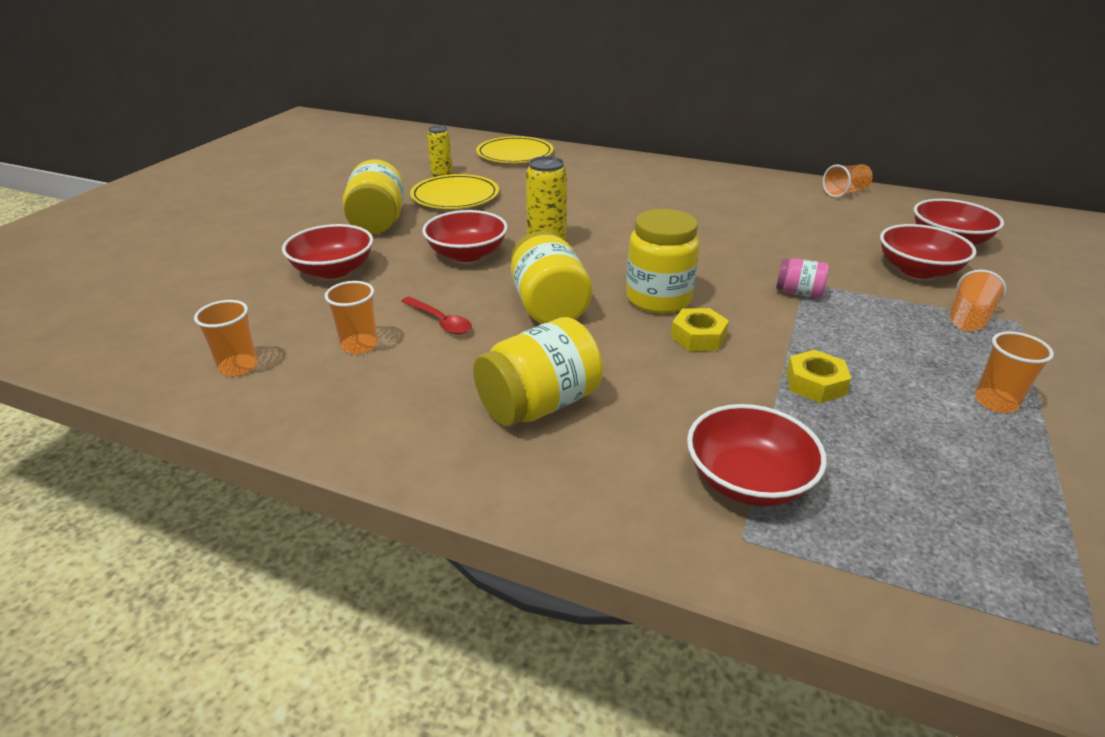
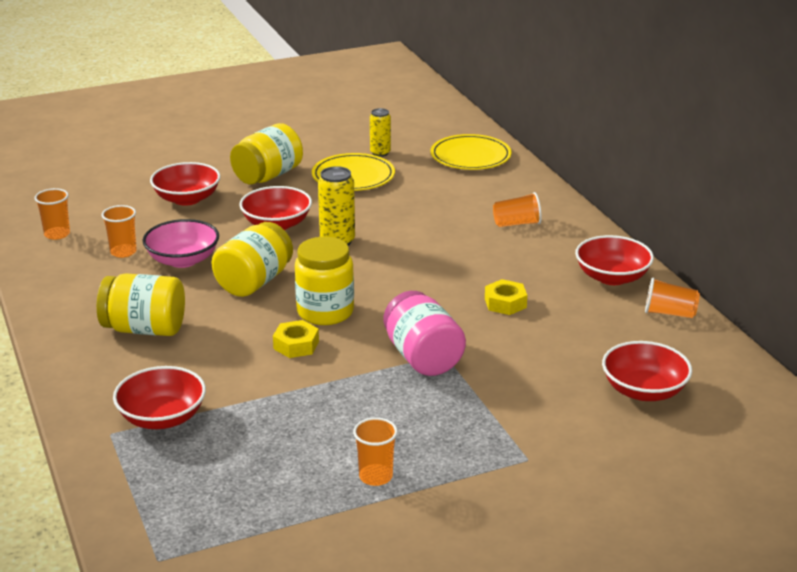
camera: 45 degrees right, 5 degrees down
(440, 321) = (183, 260): red spoon -> pink bowl
(798, 292) = (423, 357): pink jar -> pink jar, size x1.87
(815, 384) = (299, 405): yellow nut -> yellow nut (505, 303)
(917, 270) = (552, 393): red bowl -> red bowl (612, 277)
(968, 318) = (496, 436): orange cup -> orange cup (516, 223)

